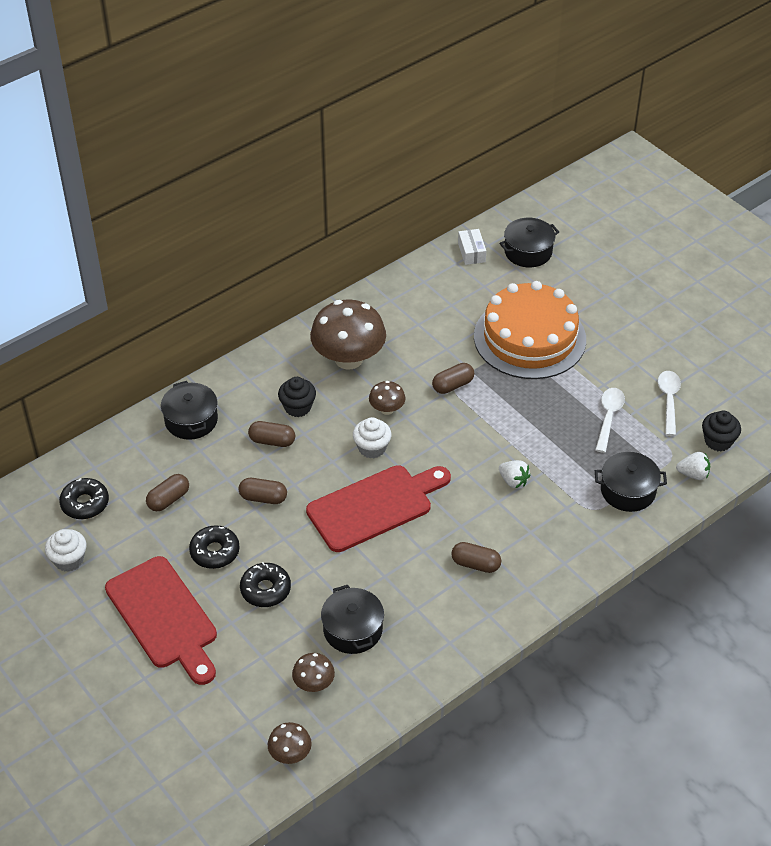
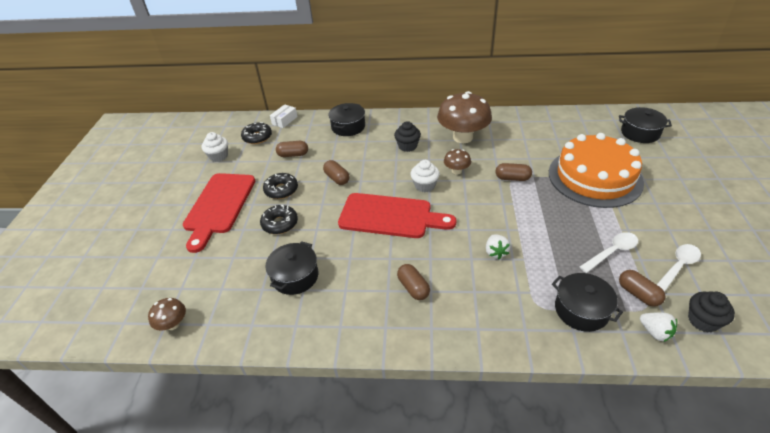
camera: 45 degrees right, 5 degrees down
(272, 441) = (375, 155): brown capsule -> brown capsule (638, 294)
(314, 684) = (237, 292): brown mushroom -> none
(471, 252) = (598, 119): white box -> white box (284, 120)

